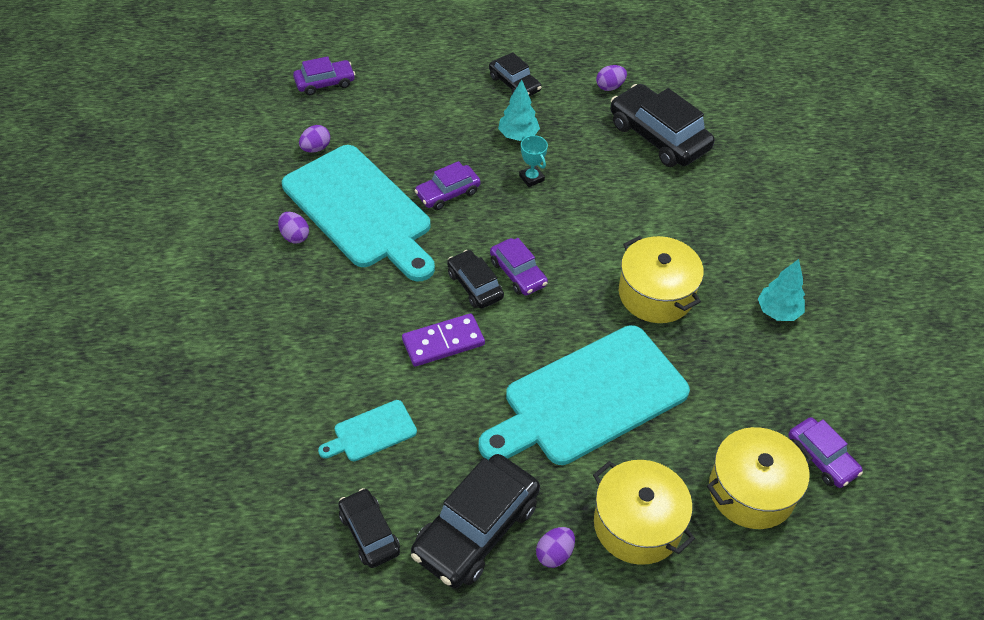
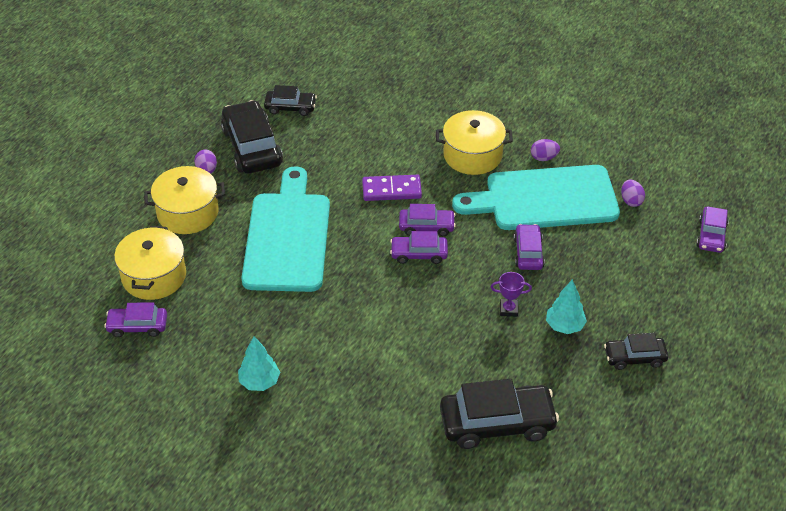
camera: 125 degrees right, 5 degrees down
(371, 432) = (353, 132): turquoise cutting board -> none
(443, 342) = (391, 190): purple domino -> purple domino turned 75 degrees clockwise
(475, 285) = (426, 226): black car -> purple car
(531, 178) = (508, 309): turquoise trophy -> purple trophy
(610, 87) = (586, 426): purple egg -> none
(656, 294) = (337, 320): yellow pot -> yellow pot (472, 155)

